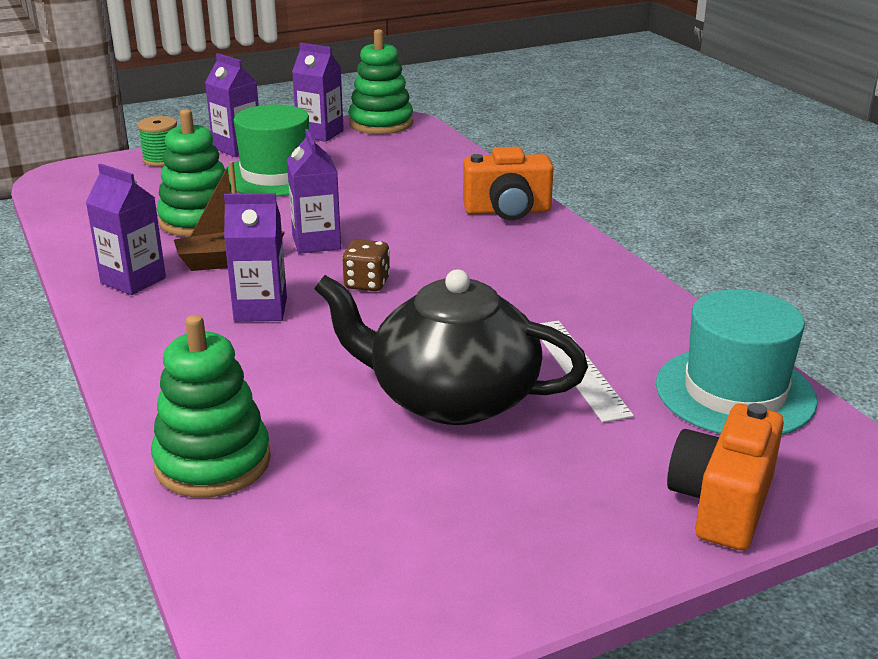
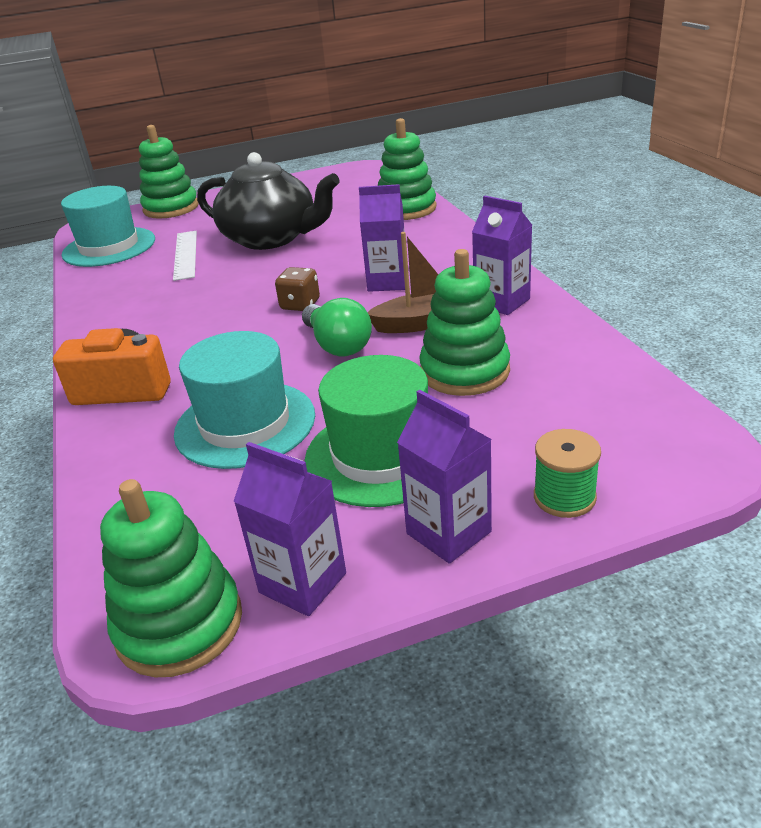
camera: 170 degrees left, 5 degrees up
(316, 242) = (337, 345): purple carton -> green light bulb
(383, 190) = (245, 424): none -> turquoise hat
(722, 503) = (171, 208): orange camera -> green stacking toy

